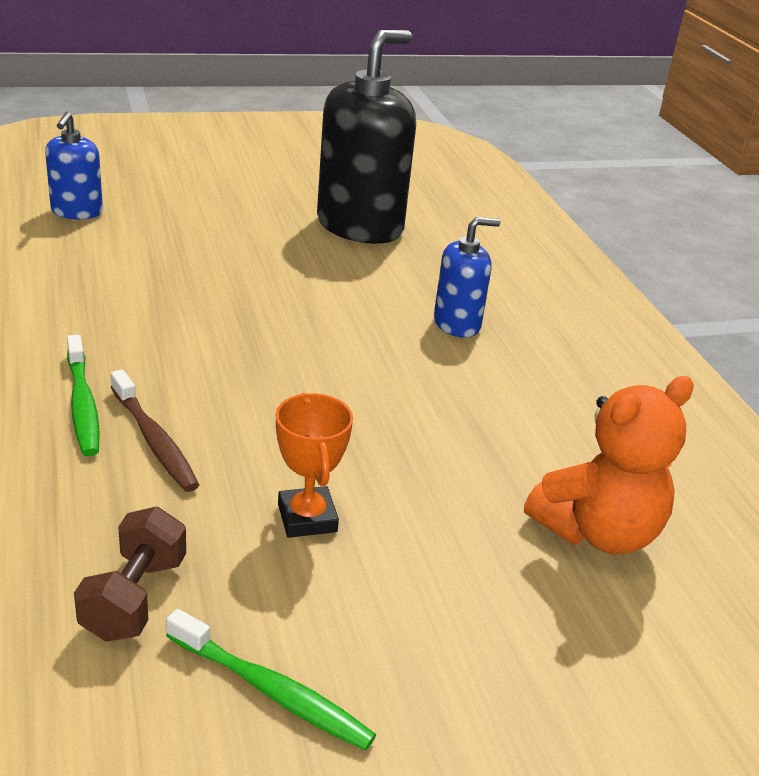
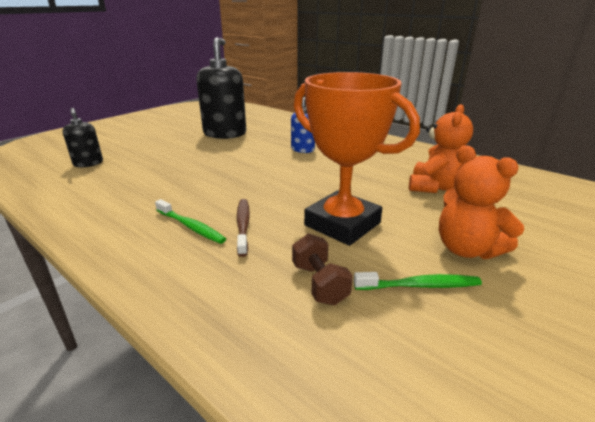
camera: 30 degrees left, 5 degrees down
(76, 212) = (88, 163): blue soap dispenser -> black soap dispenser
(154, 440) = (243, 226): brown toothbrush -> brown toothbrush turned 120 degrees counterclockwise
(307, 518) = (342, 224): orange trophy -> orange trophy, size x2.21
(451, 682) = (467, 249): none -> orange teddy bear

